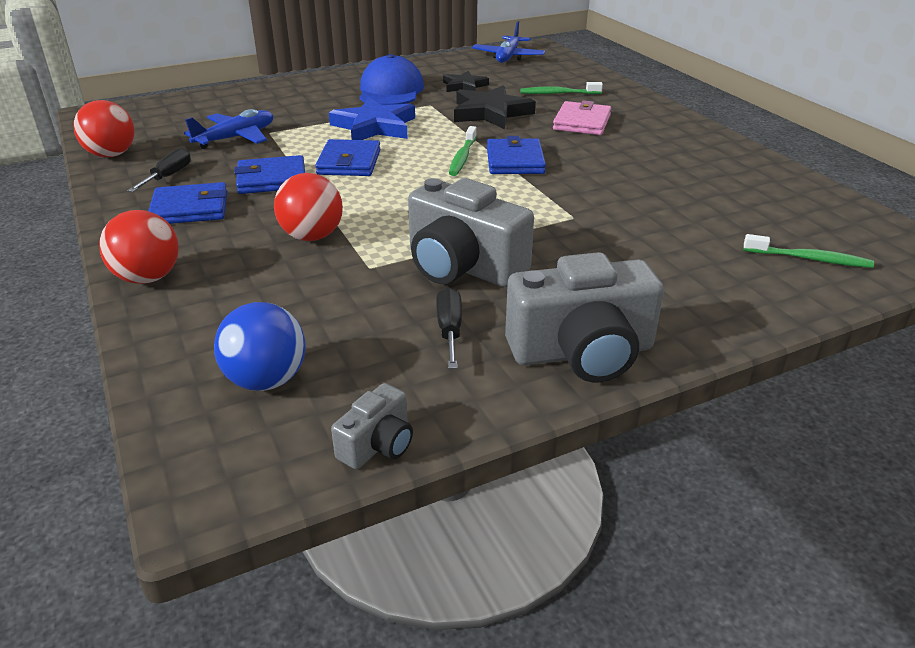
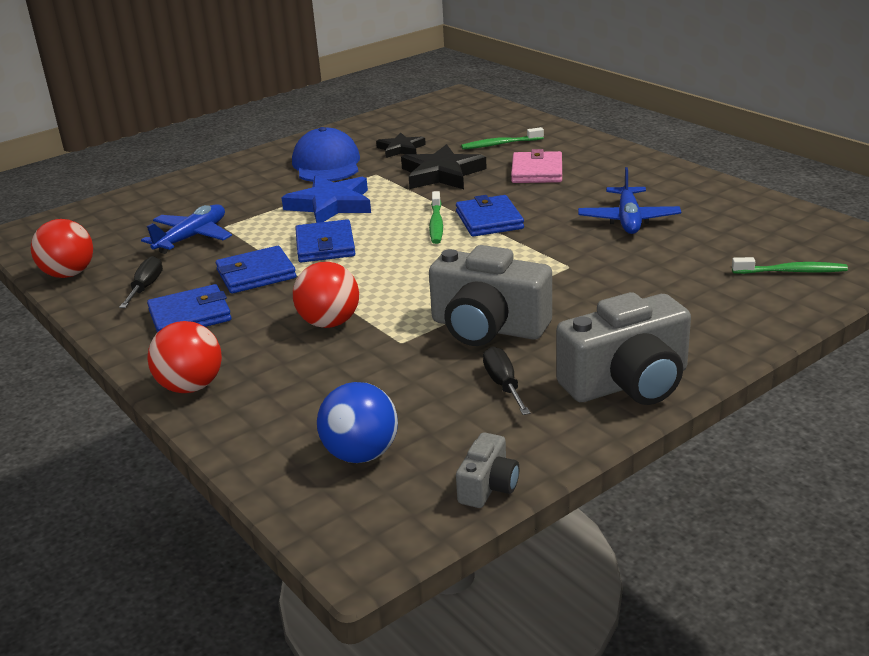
camera: 10 degrees left, 5 degrees down
(508, 57) = (431, 111): blue plane -> blue plane (628, 220)

